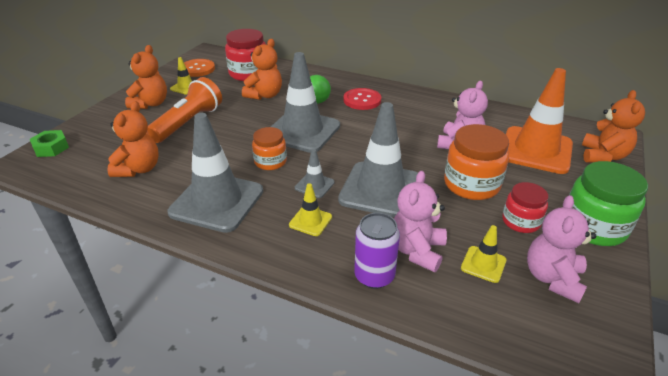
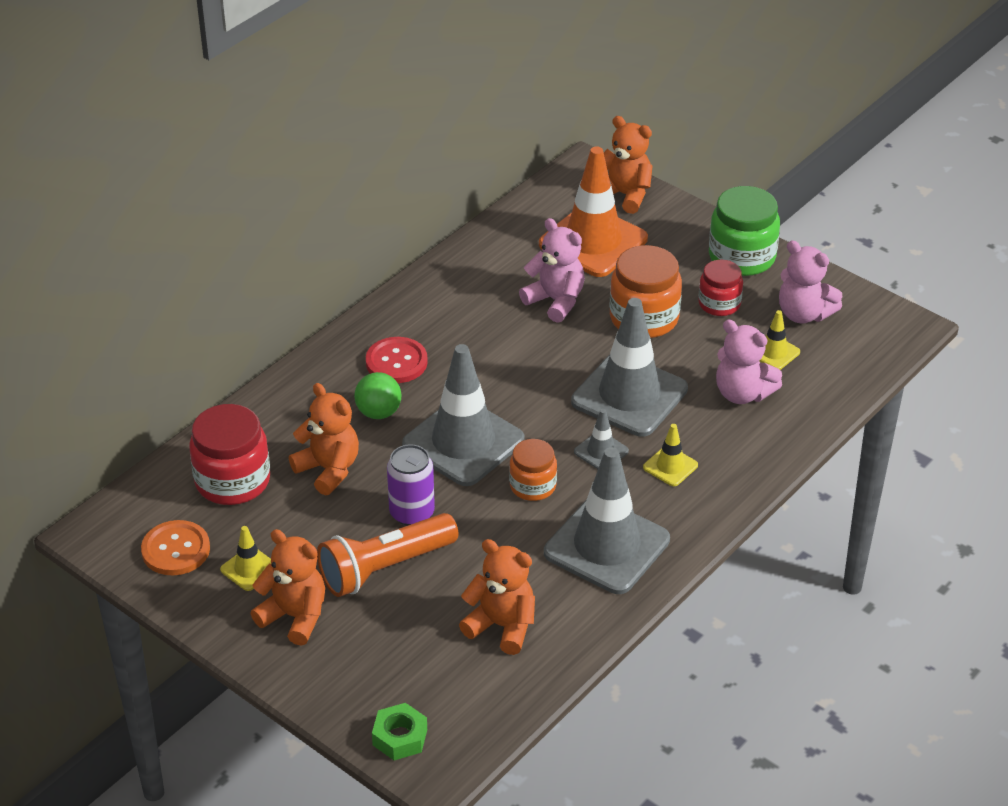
camera: 75 degrees left, 5 degrees up
(188, 123) = (384, 568): orange flashlight -> orange flashlight turned 75 degrees counterclockwise
(374, 276) = (770, 433): purple can -> purple can (412, 513)

